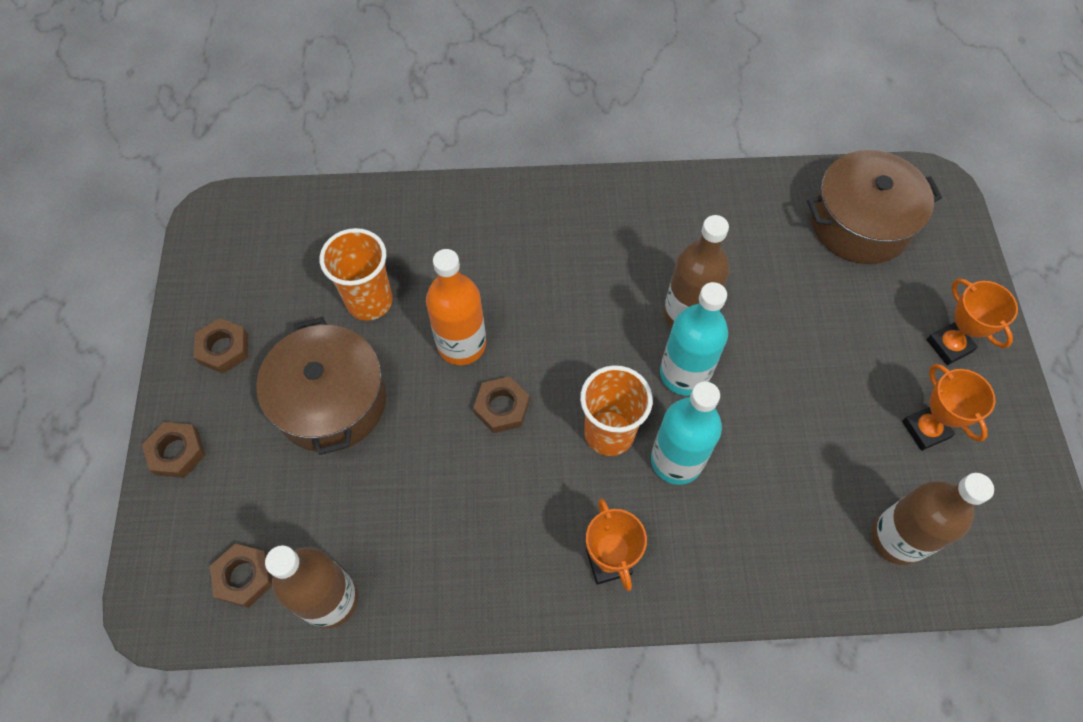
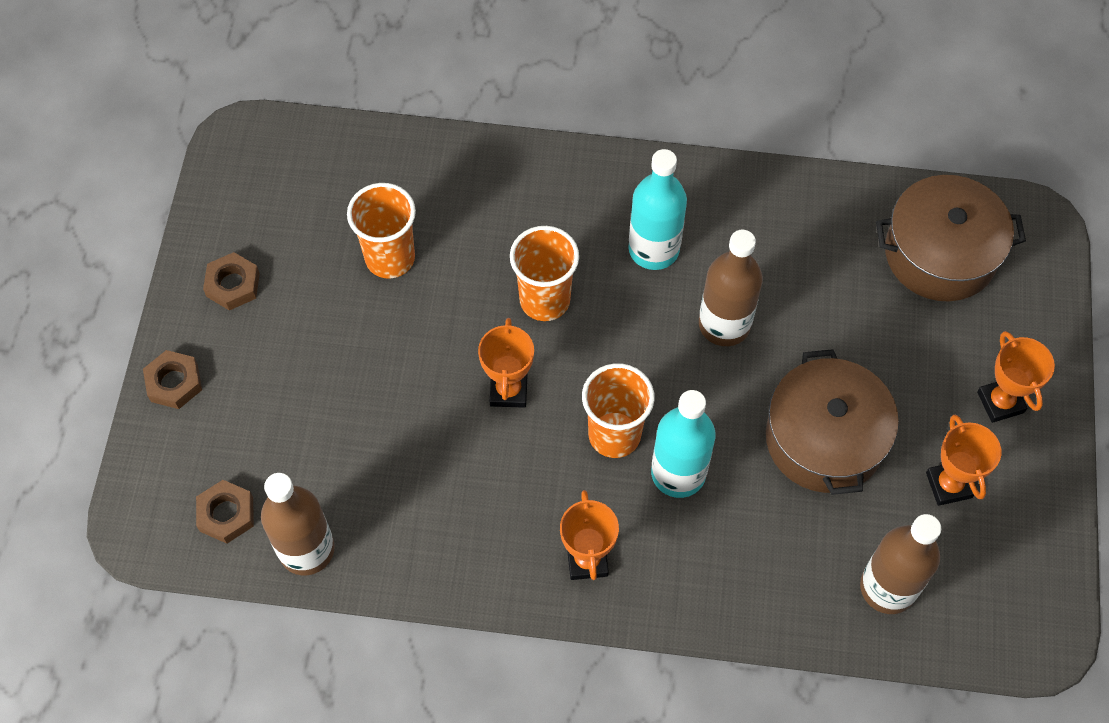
camera: 10 degrees right, 0 degrees up
(331, 401) = (335, 356): brown pot -> brown pot (824, 439)
(461, 344) = (478, 319): orange bottle -> none
(502, 407) = (508, 391): brown nut -> orange trophy
(519, 318) = (545, 300): none -> orange cup
(684, 374) = (706, 387): turquoise bottle -> turquoise bottle (653, 249)

